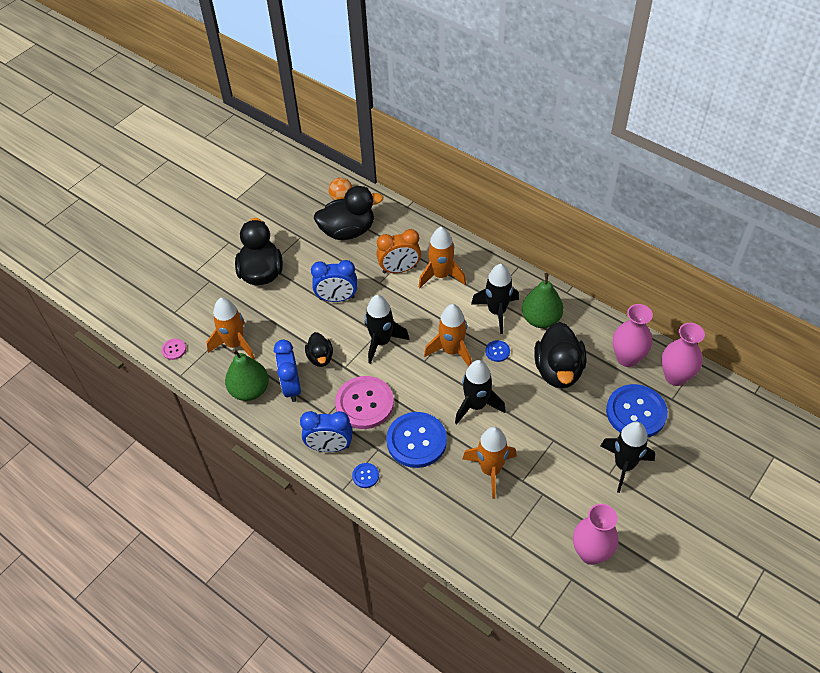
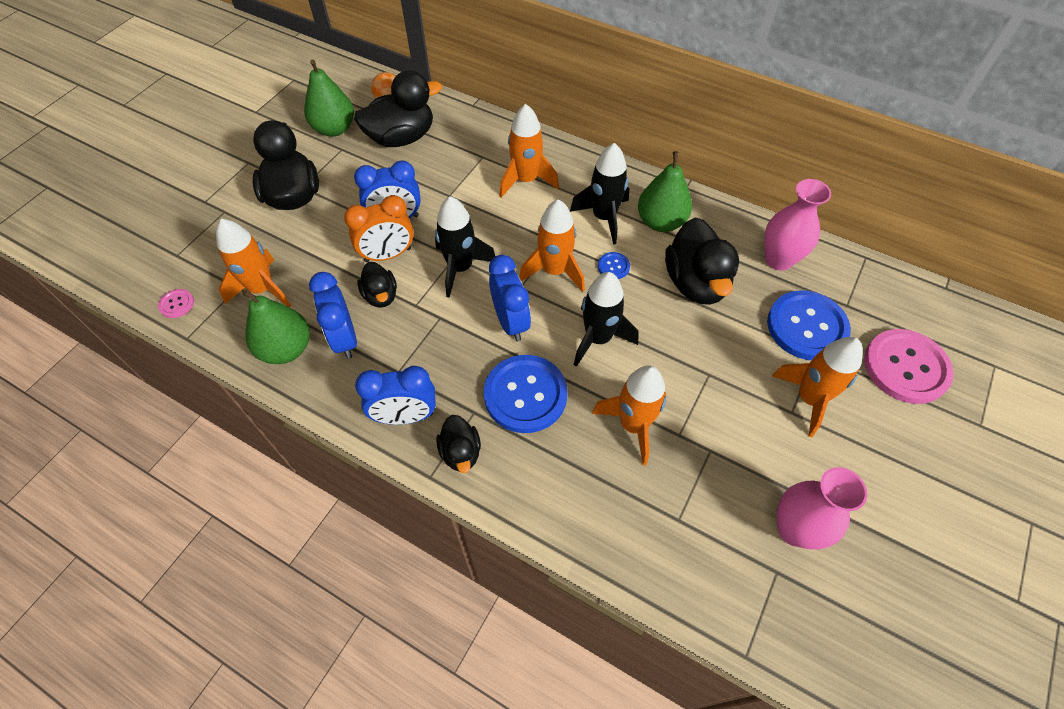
camera: 10 degrees left, 5 degrees up
(296, 219) = (334, 129): none -> green pear
(364, 403) = (447, 351): pink button -> pink button (905, 367)
(365, 476) = (461, 452): blue button -> black duck
(399, 269) = (472, 177): orange clock -> orange clock (388, 255)
(413, 386) = (510, 322): none -> blue clock
(624, 465) = (809, 399): black rocket -> orange rocket
(675, 377) = (844, 277): pink vase -> none

